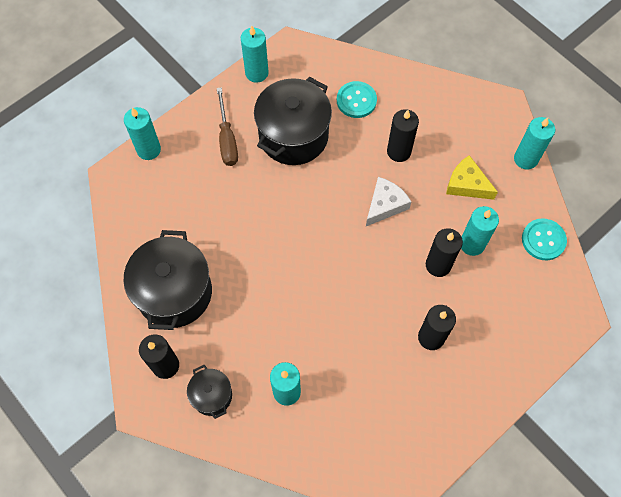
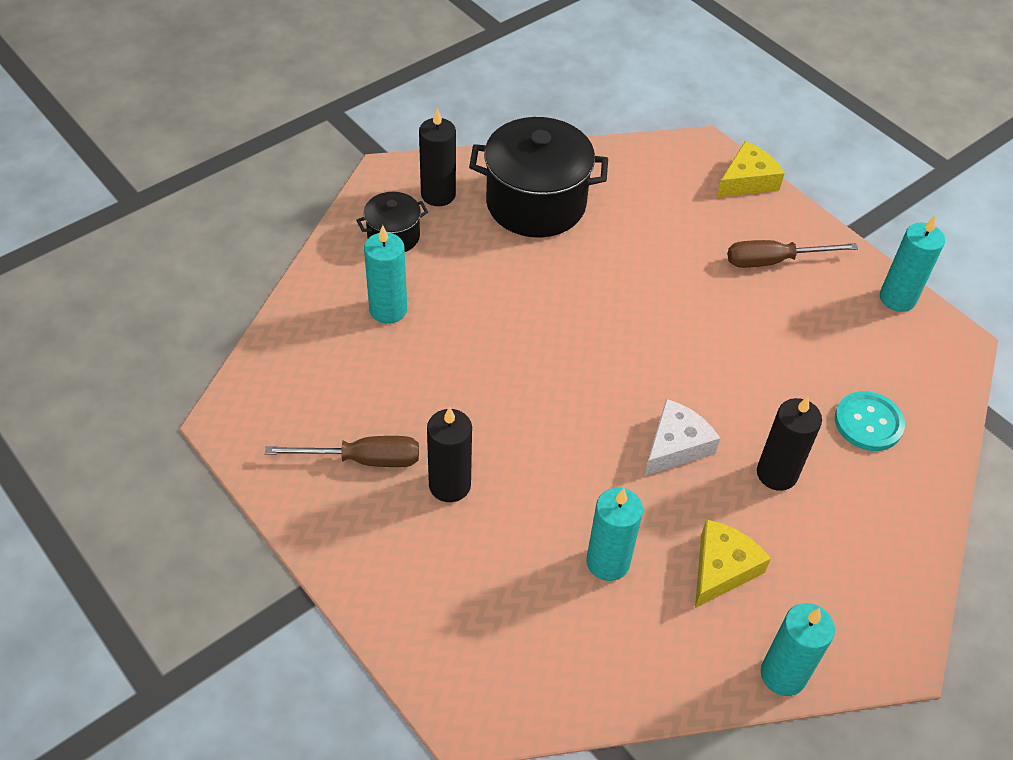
camera: 90 degrees right, 15 degrees down
(148, 149) = (747, 180): turquoise candle -> yellow cheese
(293, 136) = (789, 337): black pot -> none
(385, 205) = (676, 445): white cheese -> white cheese turned 90 degrees counterclockwise
(418, 394) = (363, 459): none -> brown screwdriver
(438, 265) = (570, 508): black candle -> none
(543, 240) = (616, 678): turquoise button -> none

